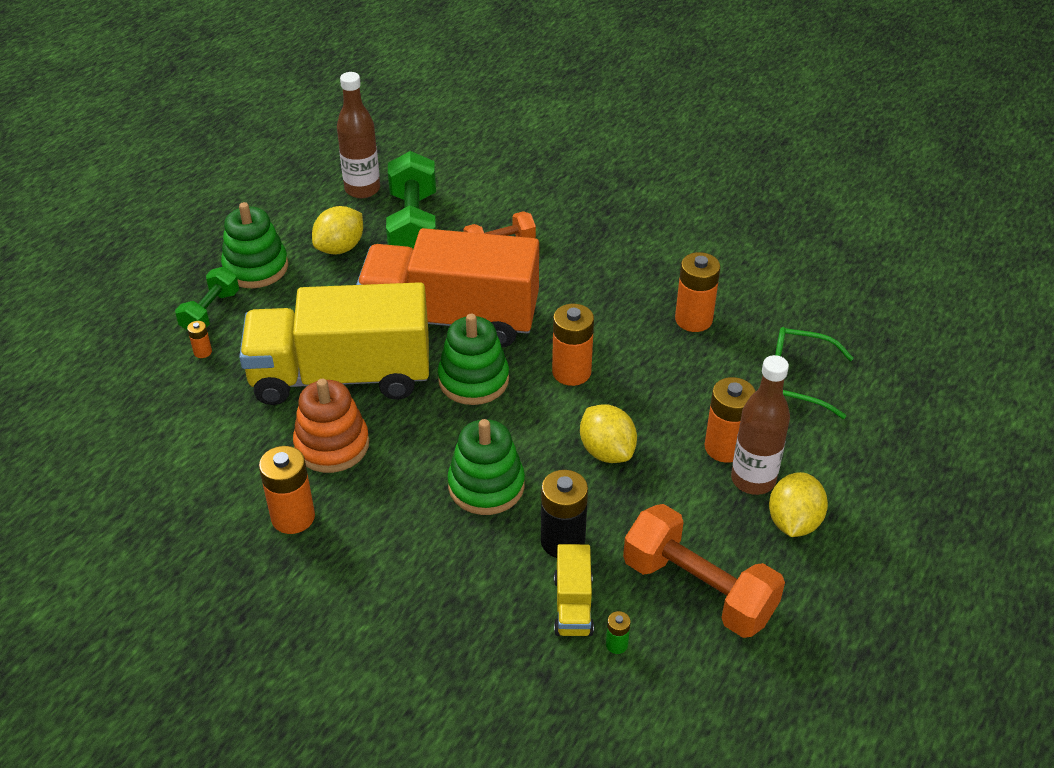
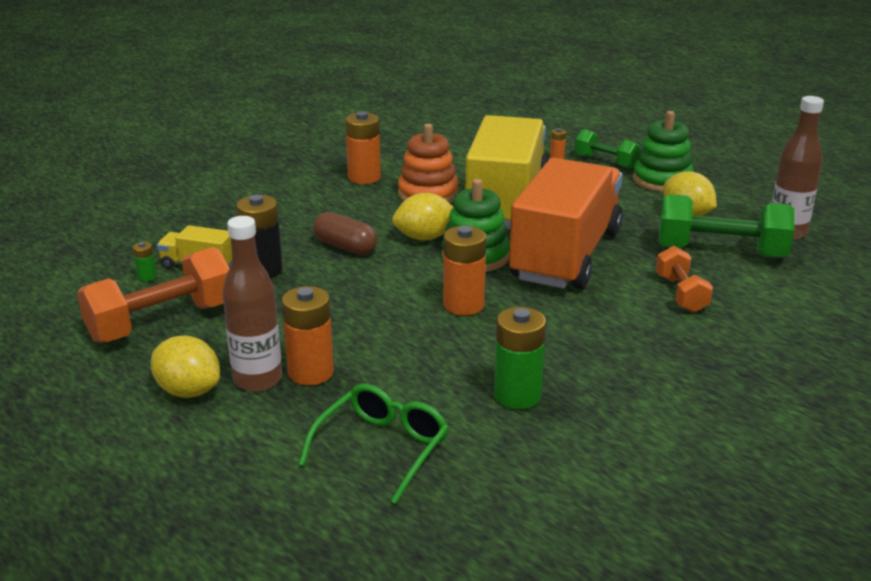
camera: 105 degrees right, 15 degrees down
(486, 486) = (345, 247): green stacking toy -> brown capsule
(607, 451) = (348, 306): yellow lemon -> yellow lemon (425, 237)
(693, 319) = (517, 395): orange battery -> green battery

